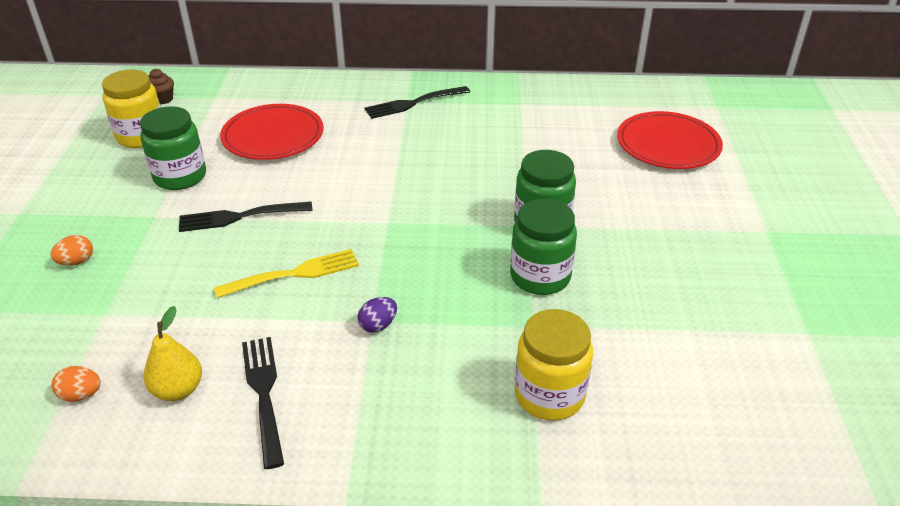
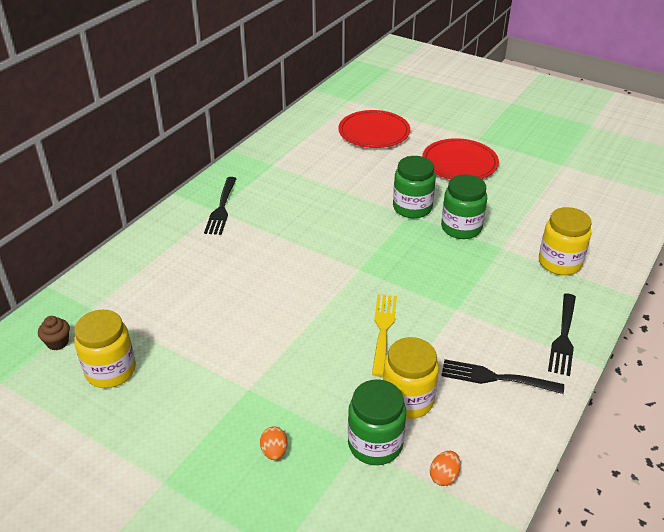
camera: 60 degrees left, 0 degrees up
(178, 390) = (468, 420): yellow pear -> none
(180, 177) = (203, 360): green jar -> green jar (375, 444)
(189, 329) = (407, 400): none -> yellow jar
(240, 217) = (291, 339): black fork -> black fork (563, 337)
(273, 136) = (194, 291): red plate -> red plate (459, 163)
(378, 325) = (462, 307): purple egg -> none

